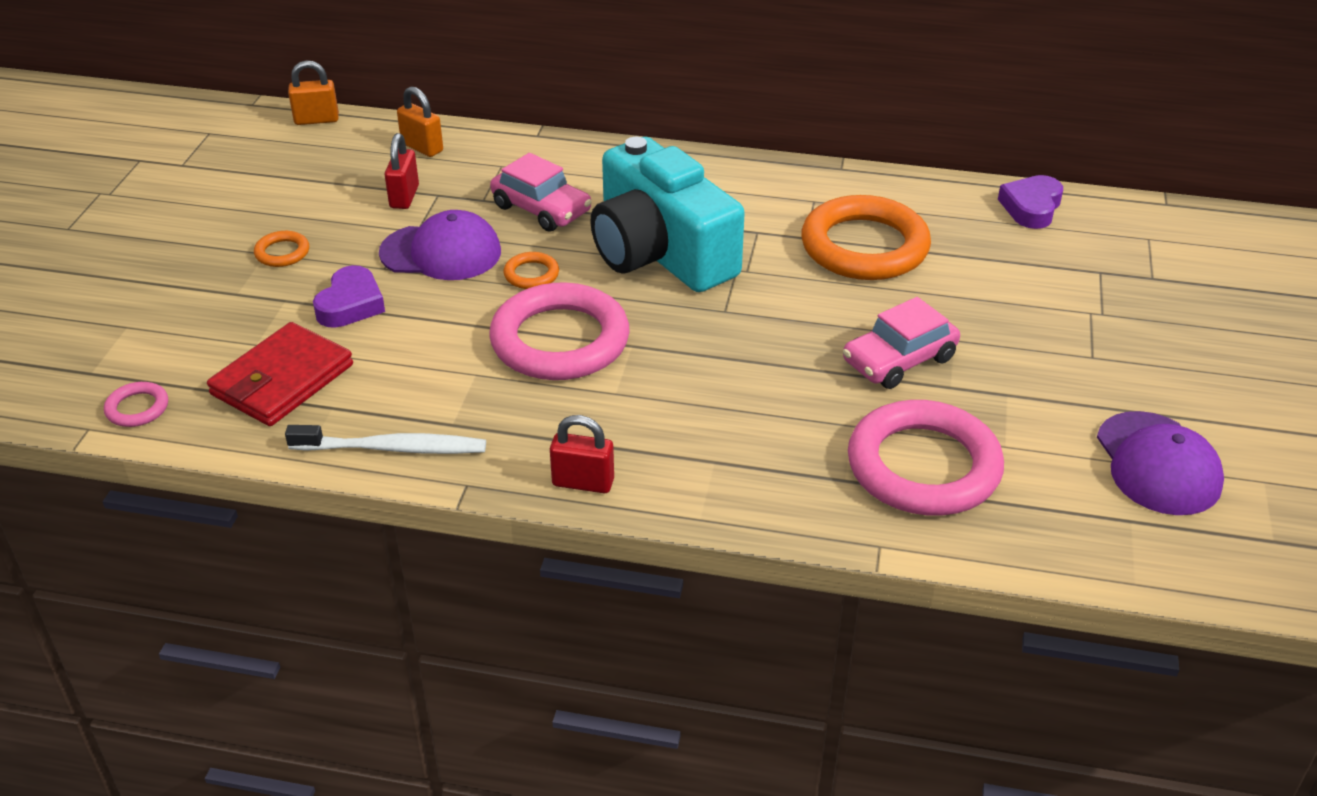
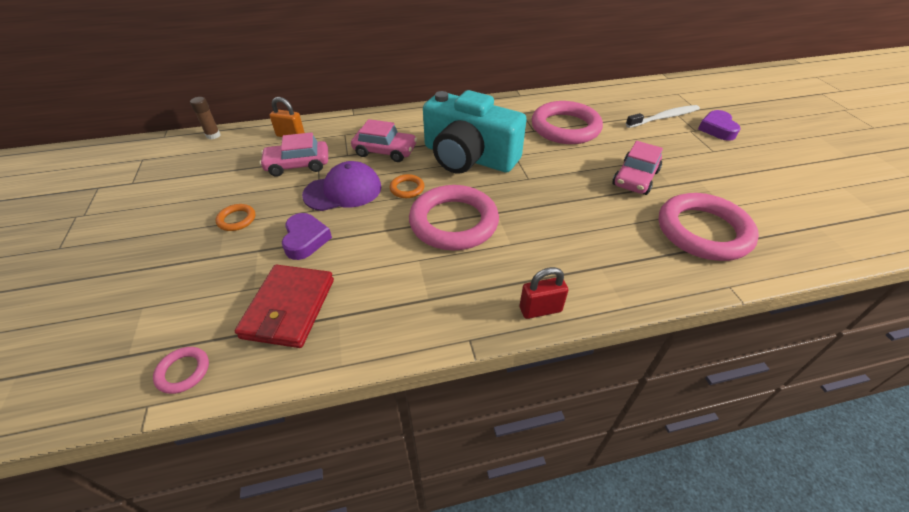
camera: 25 degrees left, 5 degrees up
(316, 120) = (213, 135): orange padlock -> brown glue stick
(392, 448) = (400, 332): white toothbrush -> white toothbrush (663, 118)
(404, 197) = (298, 165): red padlock -> pink car
(864, 246) = (565, 127): orange ring -> pink ring
(1031, 207) = (618, 92): purple heart -> purple heart (717, 129)
(1157, 464) = (795, 193): purple cap -> none

